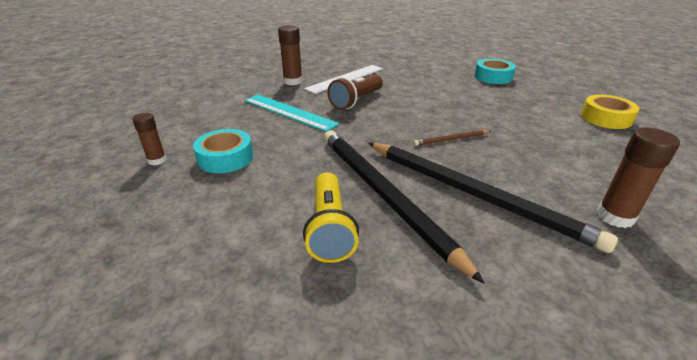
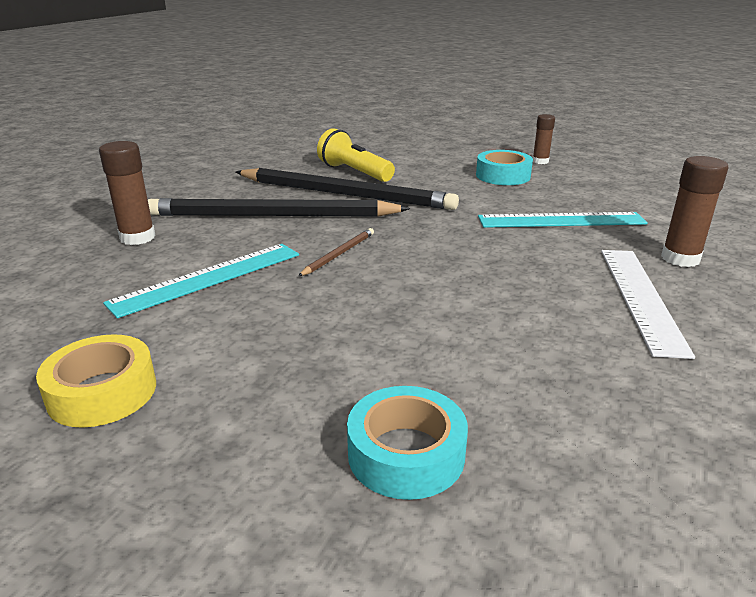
camera: 140 degrees right, 5 degrees down
(356, 101) = (531, 262): brown flashlight -> none
(549, 153) = (208, 278): none -> turquoise ruler

